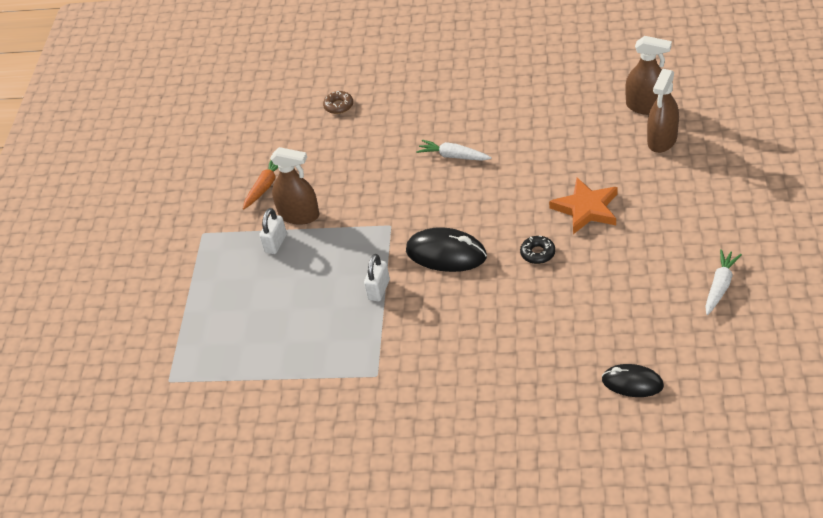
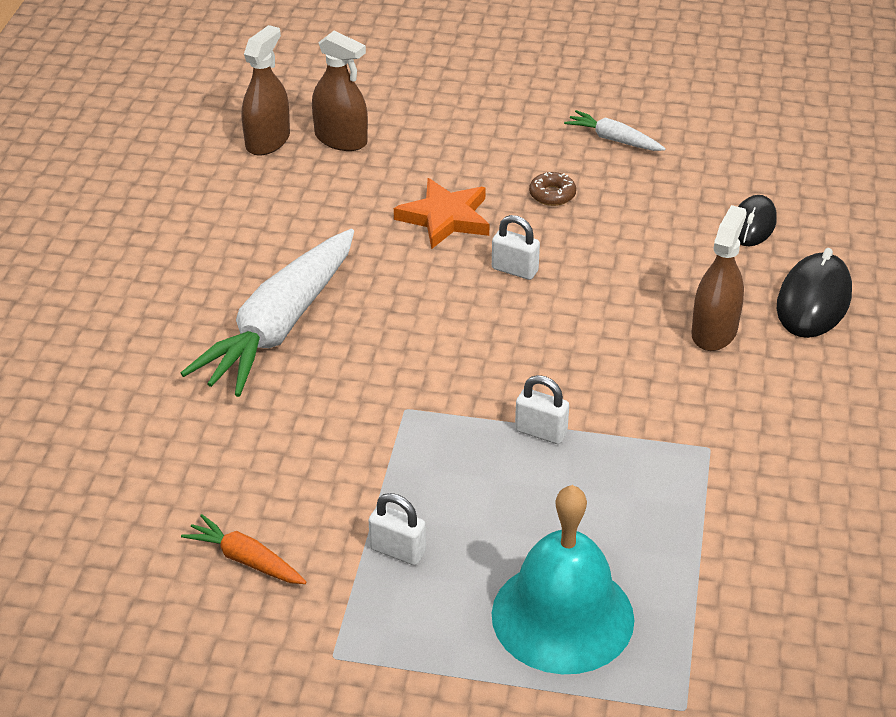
camera: 90 degrees left, 5 degrees down
(232, 320) = (562, 616): none -> turquoise bell
(299, 215) = (339, 517): brown spray bottle -> brown spray bottle (714, 332)
(338, 106) = (79, 449): brown donut -> brown donut (552, 194)
(446, 254) = (488, 355): black mouse -> black mouse (813, 301)
(453, 156) = (280, 327): white carrot -> white carrot, size x2.18
(537, 253) = (514, 270): black donut -> white padlock

